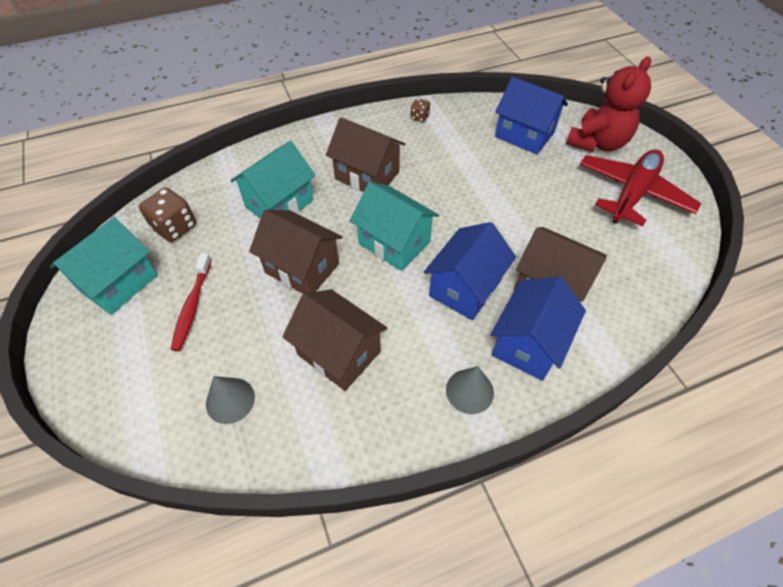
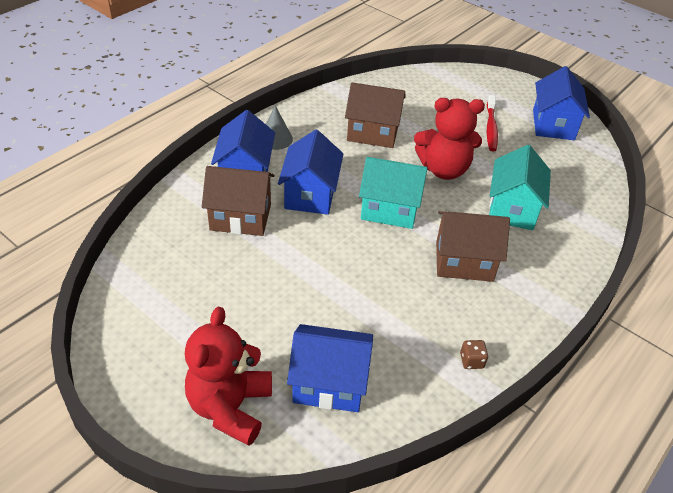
camera: 150 degrees right, 10 degrees down
(118, 283) = (553, 124): turquoise house -> blue house
(175, 227) = (567, 165): brown dice -> none
(192, 306) = (491, 128): red toothbrush -> red toothbrush turned 150 degrees counterclockwise
(230, 400) = (416, 97): grey cone -> none
(302, 268) = (444, 169): brown house -> red teddy bear
(632, 193) = (175, 341): red plane -> none

